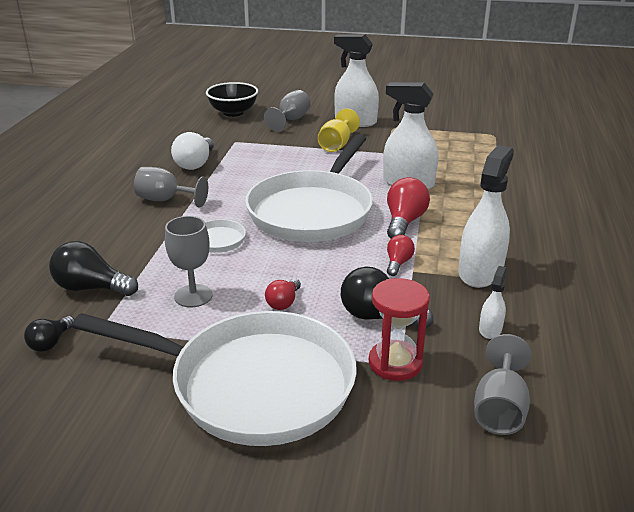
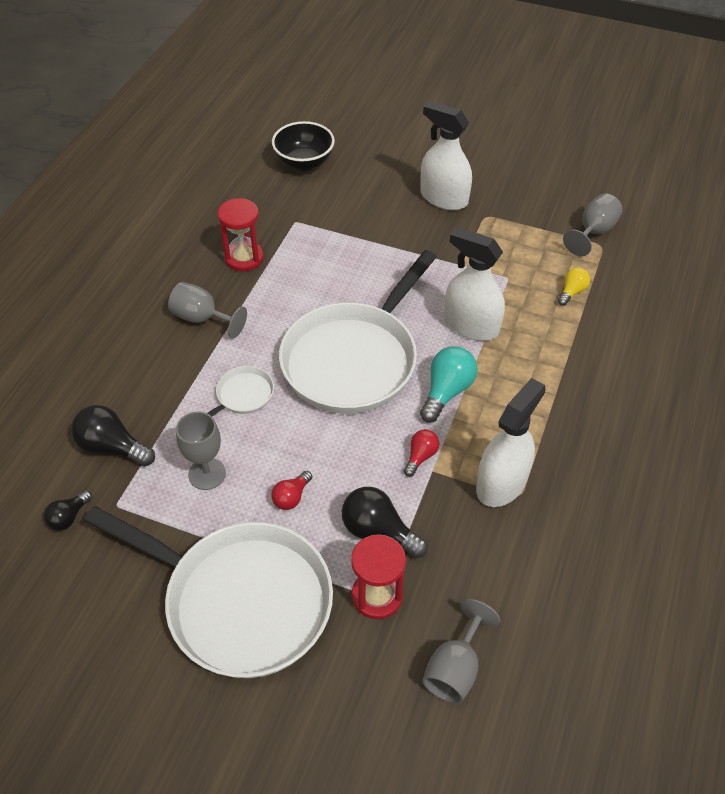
camera: 10 degrees right, 20 degrees up
(195, 164) = (244, 258): white light bulb -> red hourglass
(291, 120) = (368, 186): grey goblet -> grey goblet (593, 232)
(336, 145) = (409, 243): yellow goblet -> none
(404, 222) = (446, 391): red light bulb -> turquoise light bulb
(483, 159) = (572, 292): none -> yellow light bulb
(490, 329) = (482, 567): white spray bottle -> none

